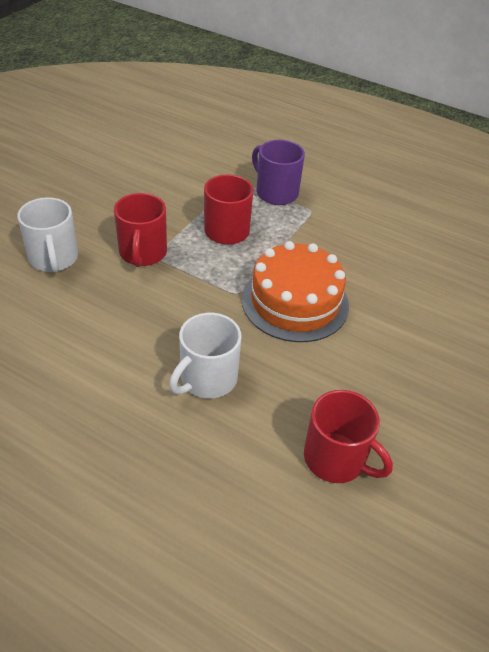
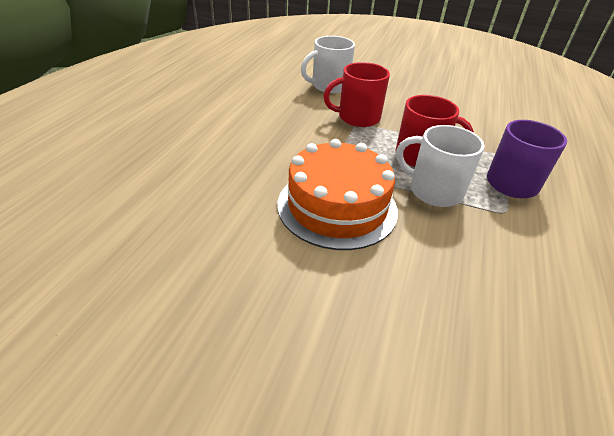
camera: 80 degrees right, 5 degrees down
(207, 379) = (219, 161): white mug -> white mug (433, 191)
(336, 459) = (120, 245): red mug -> none

